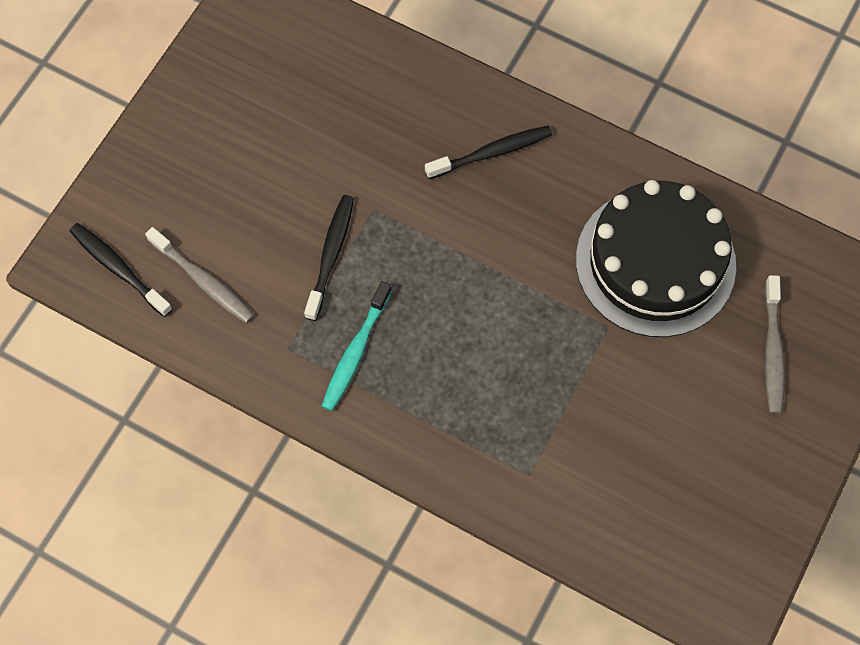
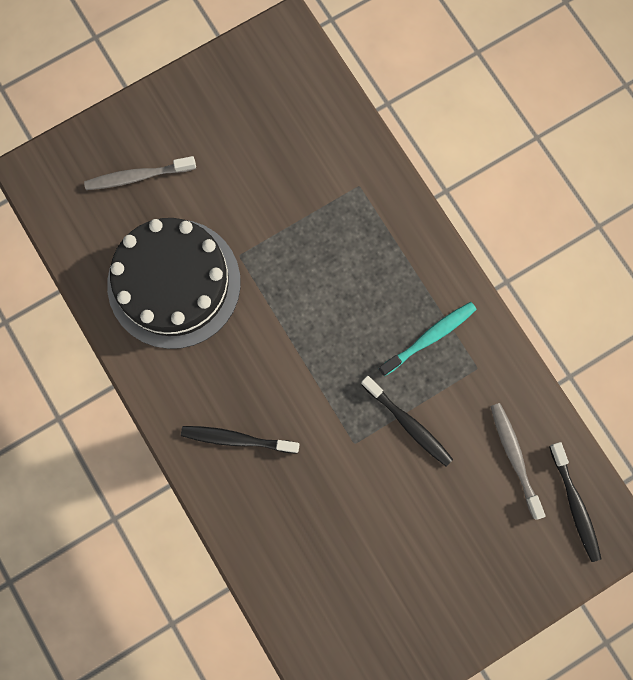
camera: 150 degrees left, 10 degrees up
(330, 256) = (408, 423): black toothbrush -> black toothbrush turned 90 degrees counterclockwise
(772, 350) = (138, 176): grey toothbrush -> grey toothbrush turned 135 degrees counterclockwise

